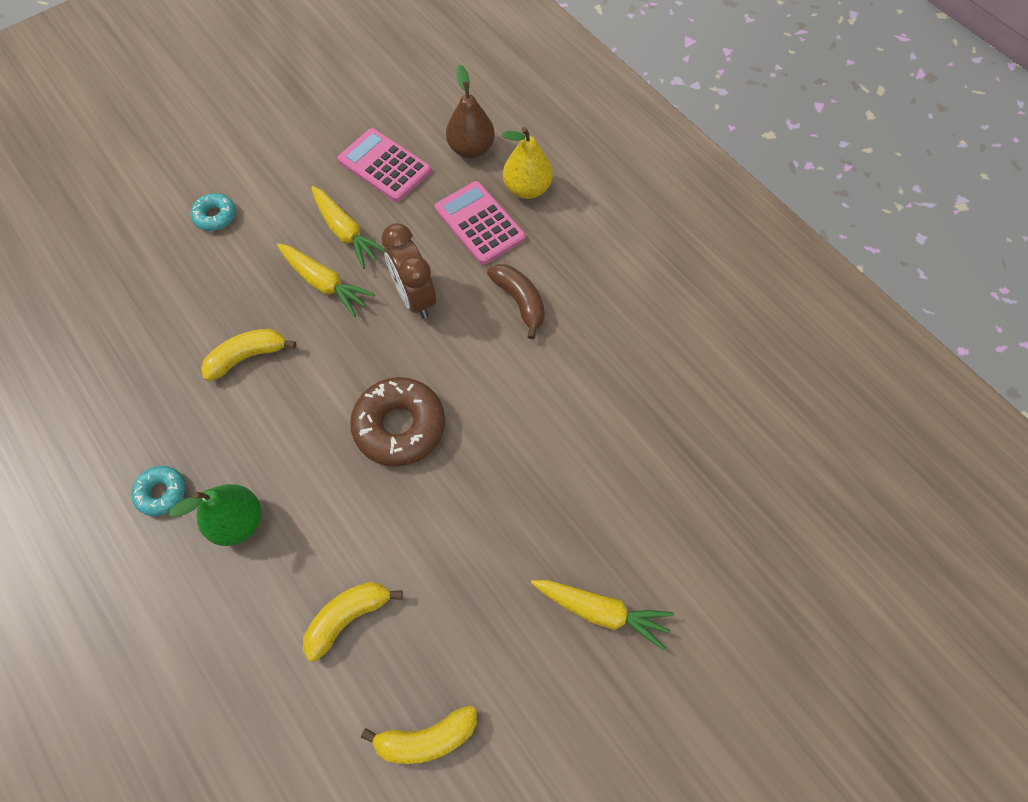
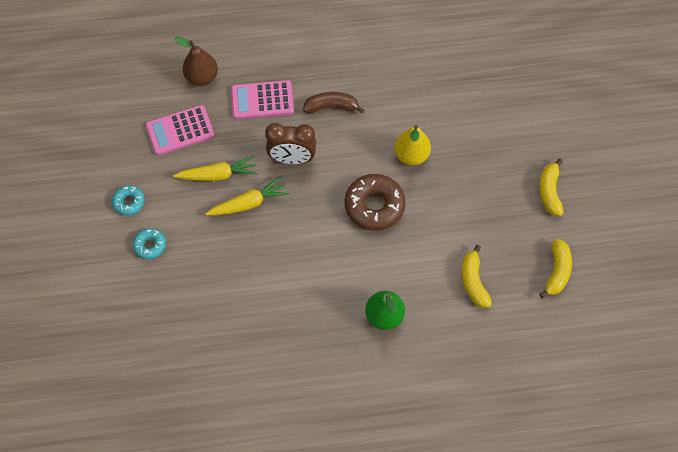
camera: 60 degrees left, 0 degrees up
(162, 493) = (340, 351): turquoise donut -> turquoise donut (129, 202)
(247, 357) = (274, 268): yellow banana -> yellow banana (549, 192)
(527, 189) = (254, 63): yellow pear -> yellow pear (411, 155)
(602, 611) = (535, 161): yellow carrot -> none

